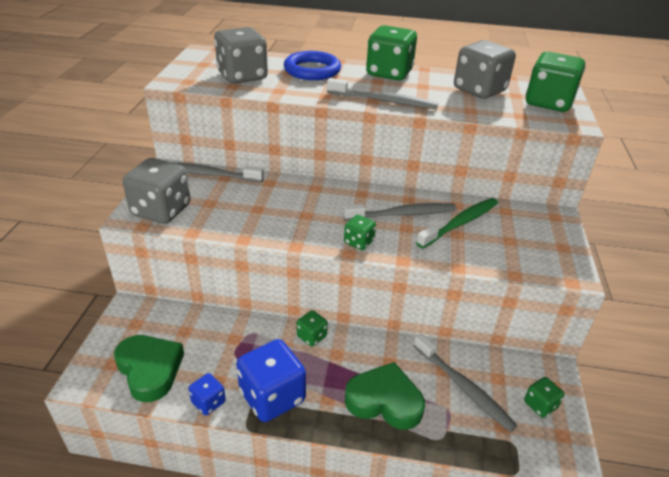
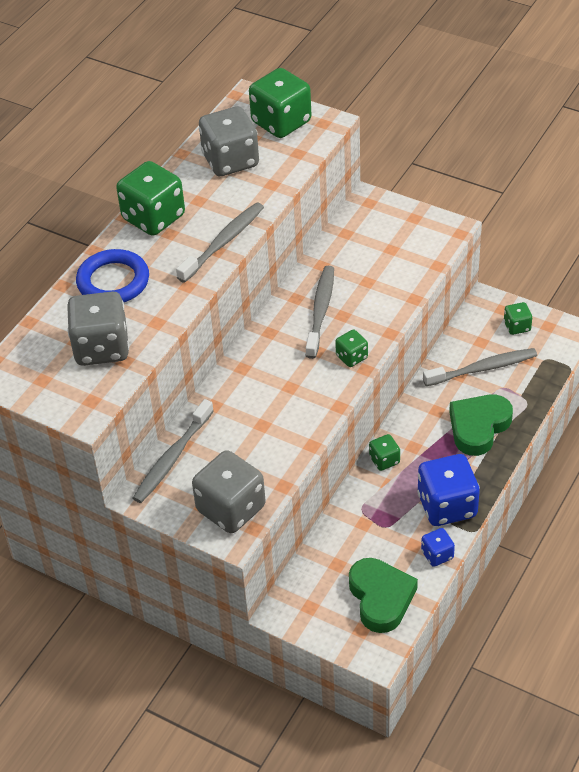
camera: 65 degrees left, 10 degrees up
(150, 369) = (381, 598): green heart -> green heart turned 90 degrees clockwise
(460, 223) = (352, 273): green toothbrush -> none

